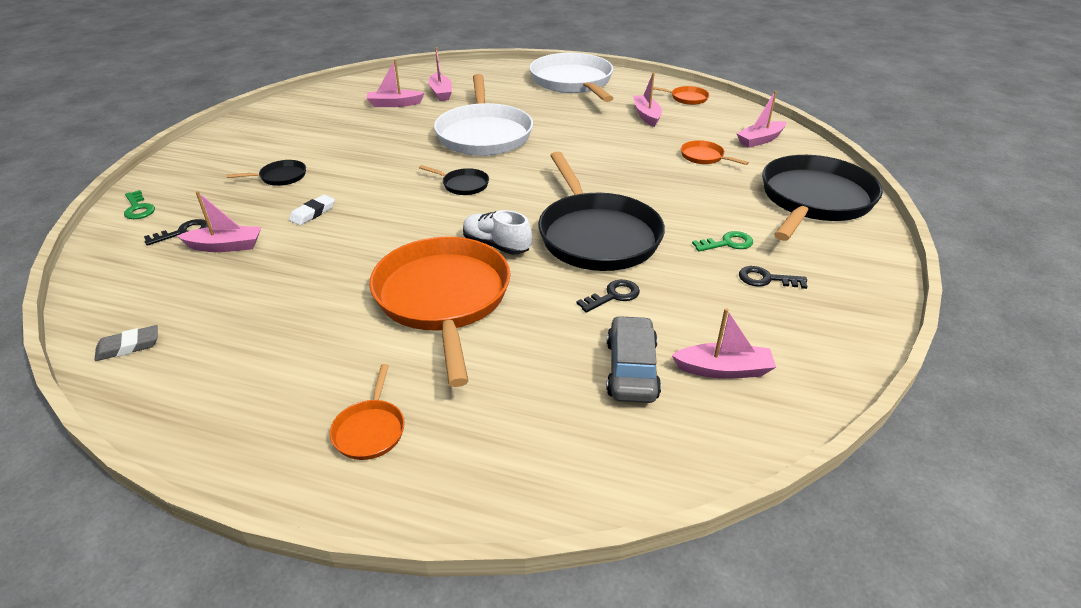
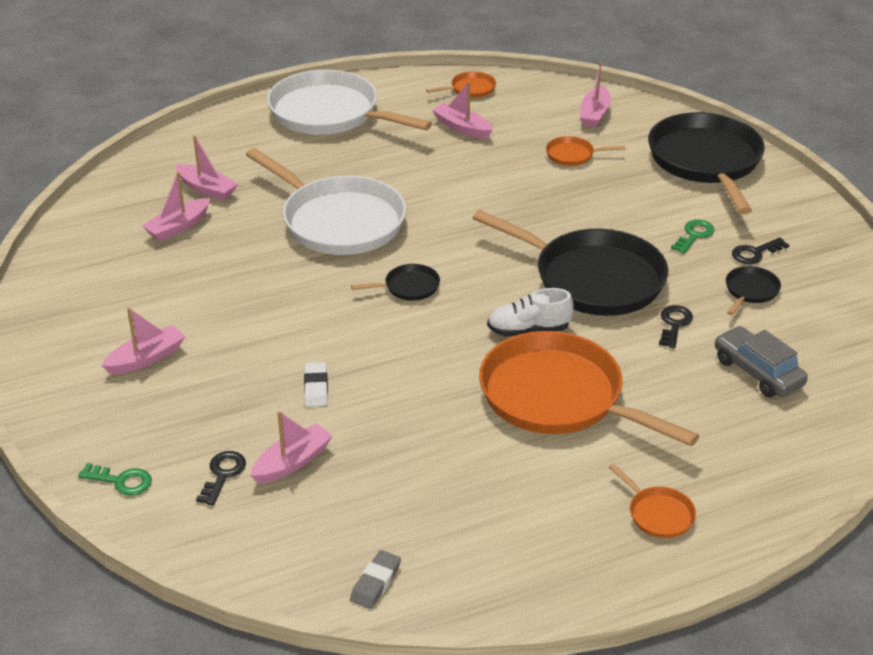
camera: 40 degrees left, 0 degrees up
(280, 177) = (211, 370): black pan -> black pan (750, 291)
(723, 369) = (810, 339): pink boat -> pink boat (146, 358)

